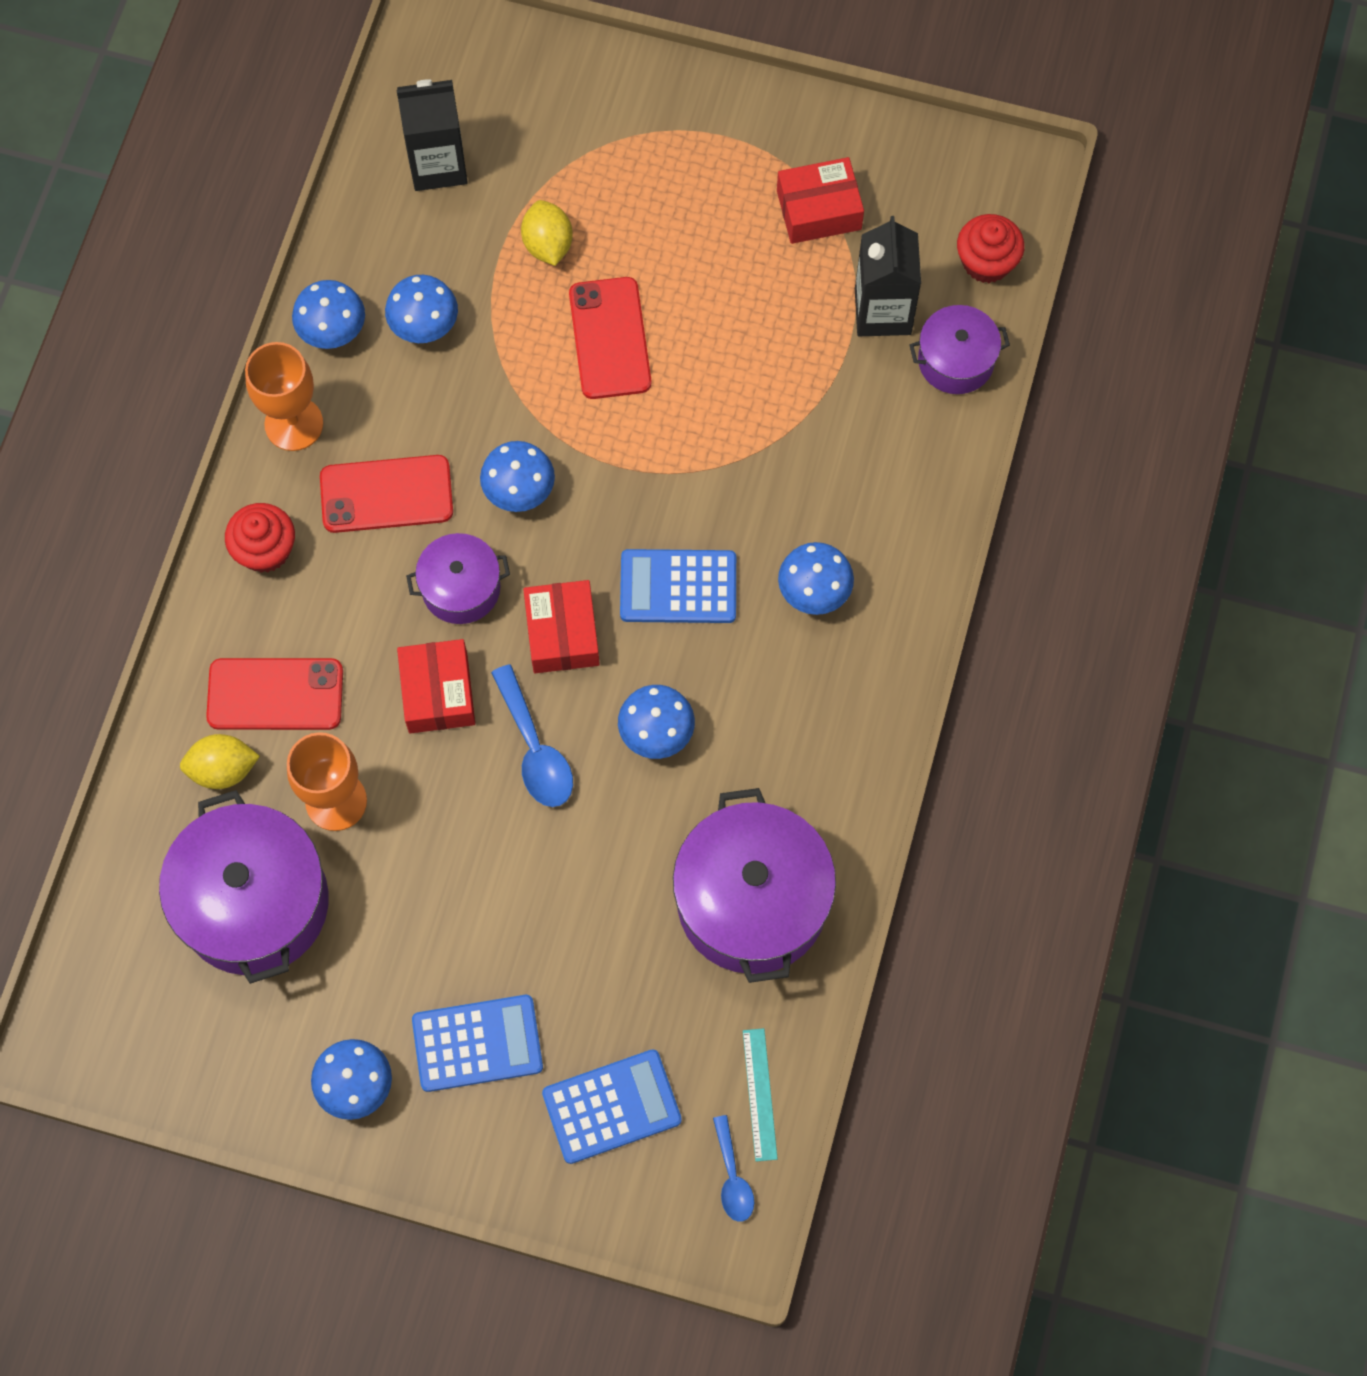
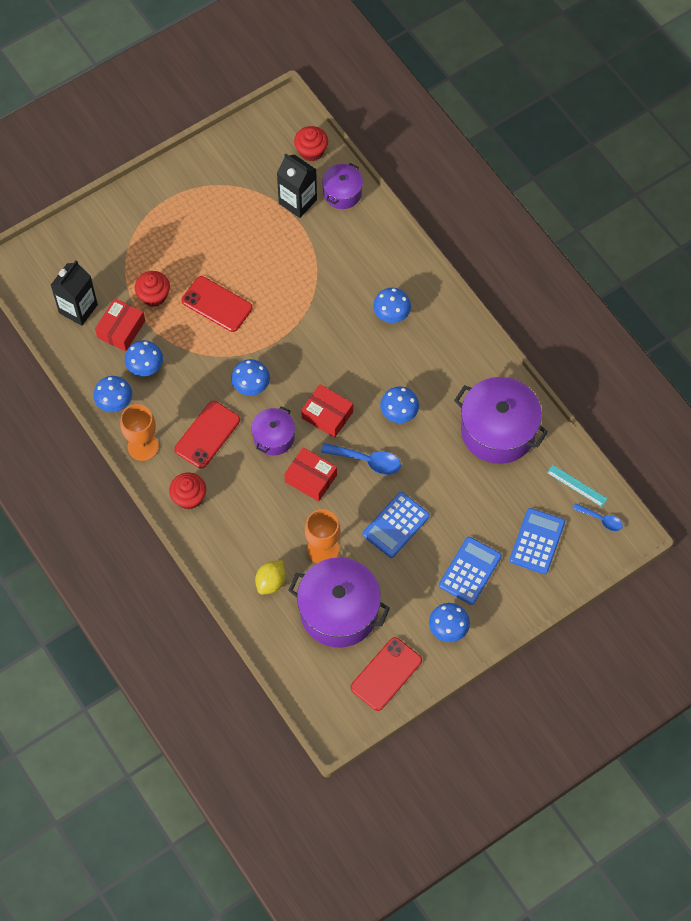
camera: 50 degrees left, 5 degrees down
(275, 694) = (256, 539): red phone -> red phone (386, 674)
(548, 245) = (154, 296): yellow lemon -> red cupcake
(678, 587) = (346, 359): blue calculator -> blue calculator (396, 525)
(819, 210) = (233, 190): red box -> red box (121, 329)

